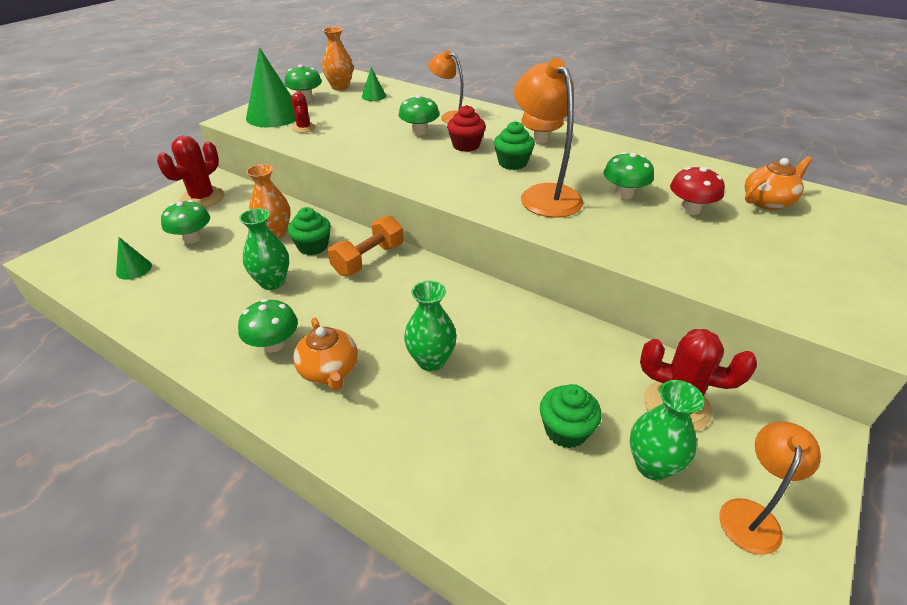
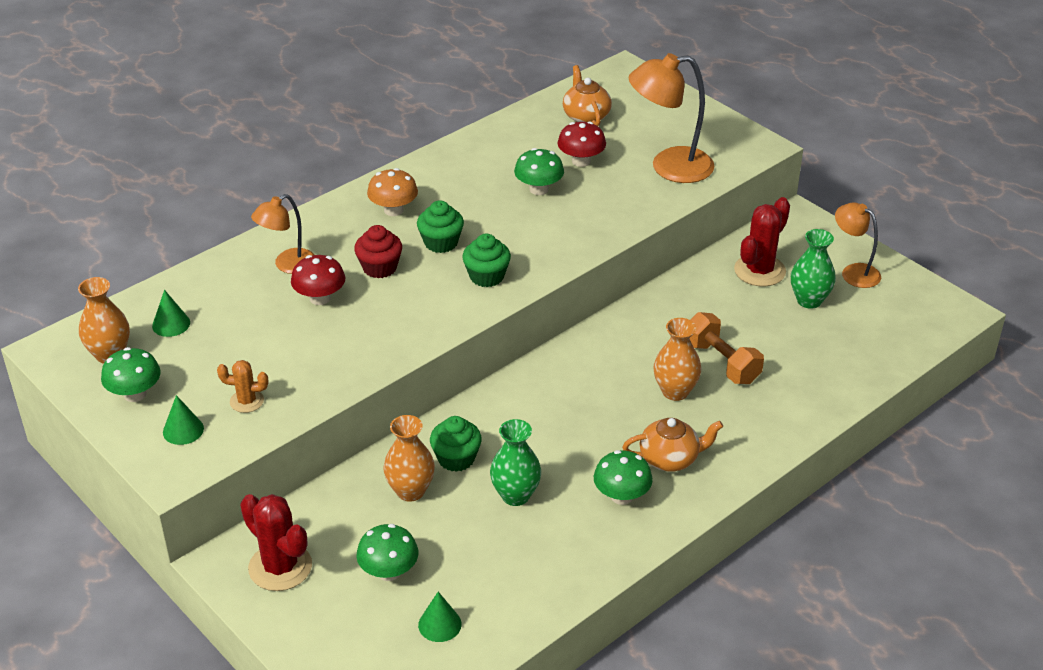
camera: 75 degrees left, 0 degrees up
(274, 116) = (183, 430): green cone -> green cone, size x0.48
(303, 128) = (247, 401): red cactus -> orange cactus
(368, 259) = (501, 415): orange dumbbell -> orange dumbbell (721, 362)
(419, 132) = (320, 298): green mushroom -> red mushroom
(431, 360) = (675, 391): green vase -> orange vase
(544, 194) = (518, 237): orange lamp -> orange lamp (669, 167)
(566, 430) = (770, 332): green cupcake -> green cupcake (486, 276)

